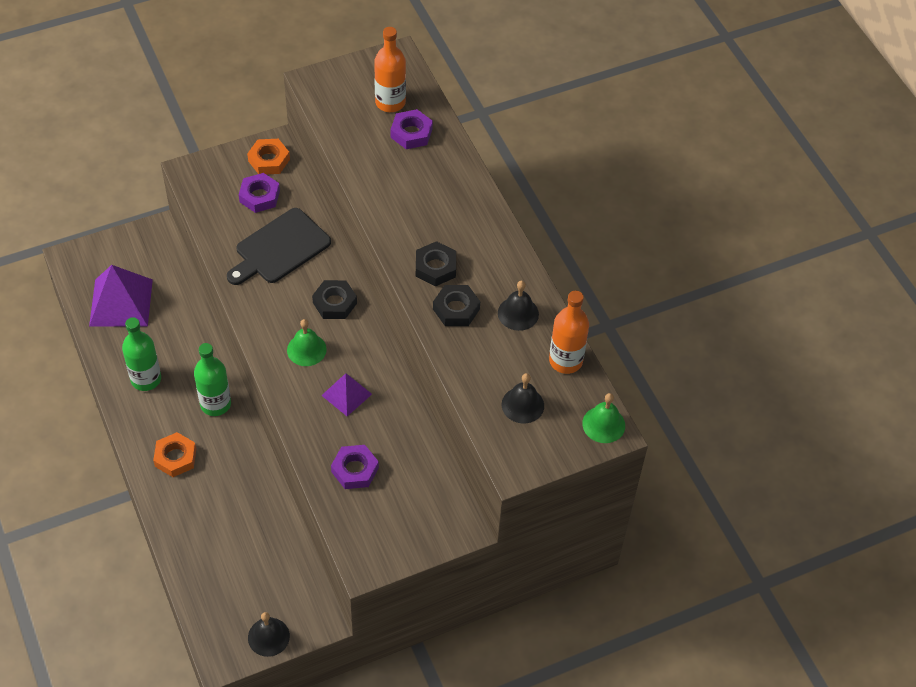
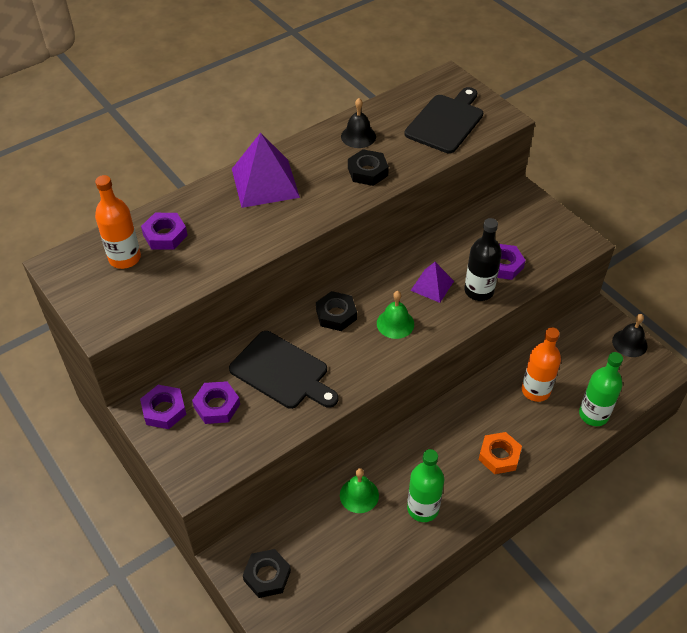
camera: 100 degrees left, 5 degrees down
(121, 302) = (335, 564): purple pyramid -> purple pyramid (265, 183)
(215, 404) = (430, 439): green bottle -> green bottle (593, 414)
(269, 160) = (164, 410): orange nut -> purple nut
(325, 435) = (479, 291): none -> black bottle
(435, 267) = (326, 191): black nut -> black nut (267, 576)
(522, 405) = (446, 122): black bell -> black cutting board
(565, 361) = (394, 105): orange bottle -> orange bottle (535, 390)
(603, 424) = (444, 81): green bell -> green bell (359, 495)

